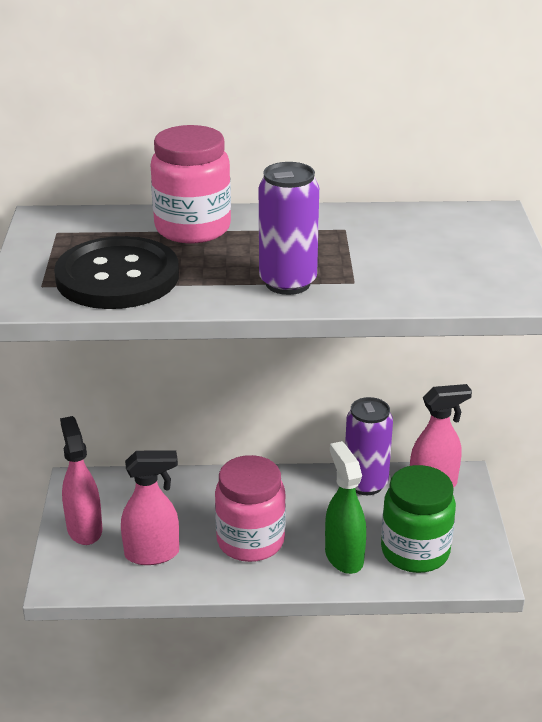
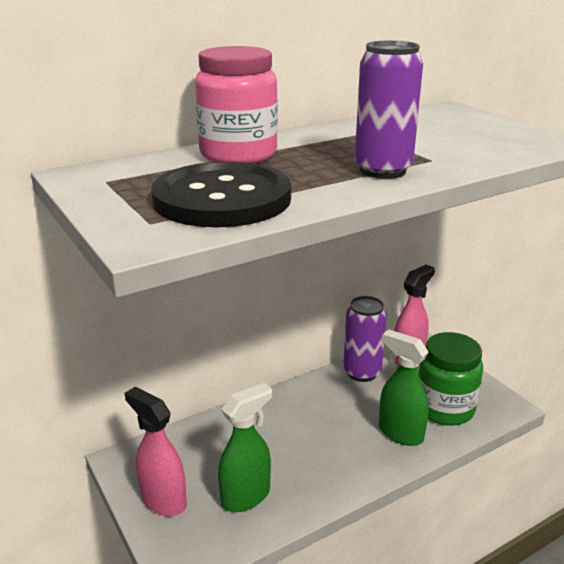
camera: 30 degrees left, 5 degrees down
(152, 554) = (246, 496): pink spray bottle -> green spray bottle
(250, 541) = (319, 450): pink jar -> none

